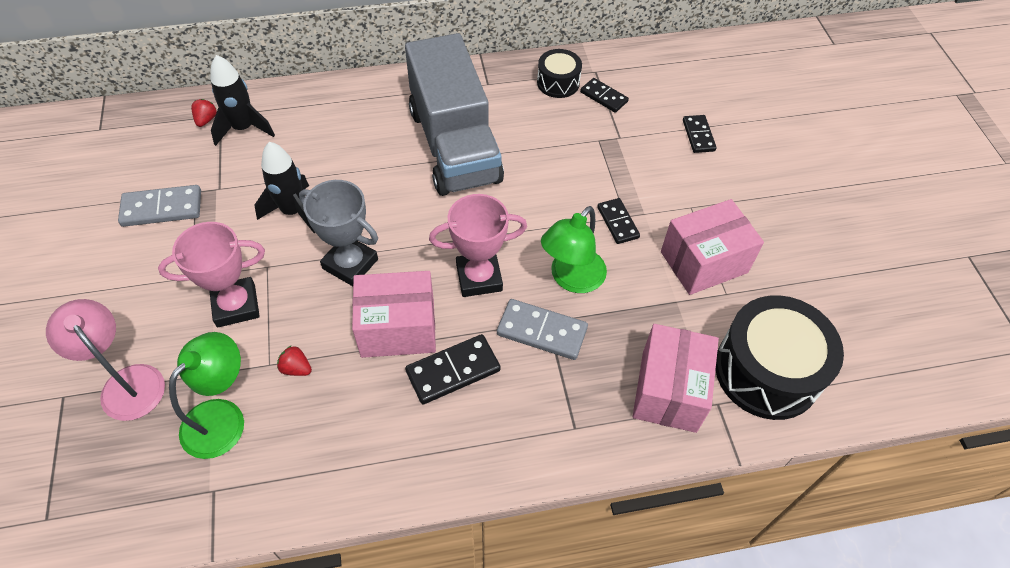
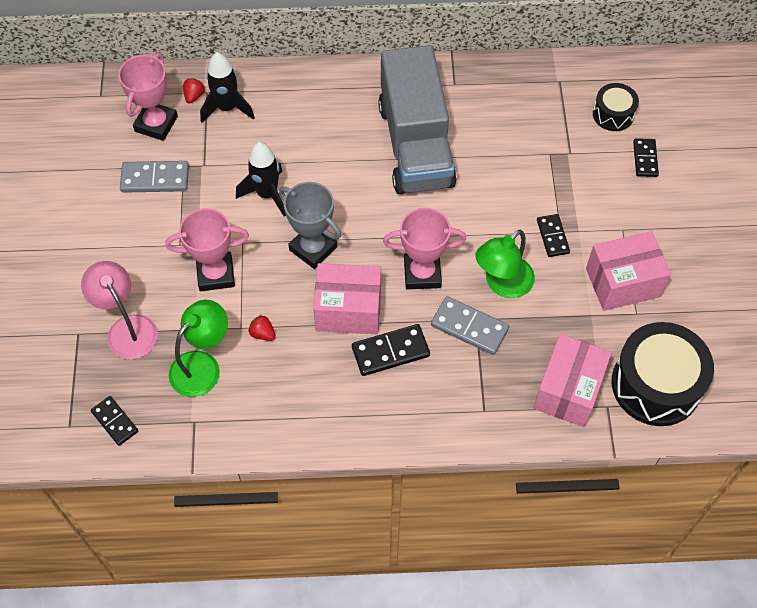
camera: 10 degrees right, 5 degrees up
(163, 151) = (156, 124): none -> pink trophy
(558, 83) = (521, 90): black drum -> black drum (613, 114)
(603, 97) = (562, 109): black domino -> black domino (115, 421)

